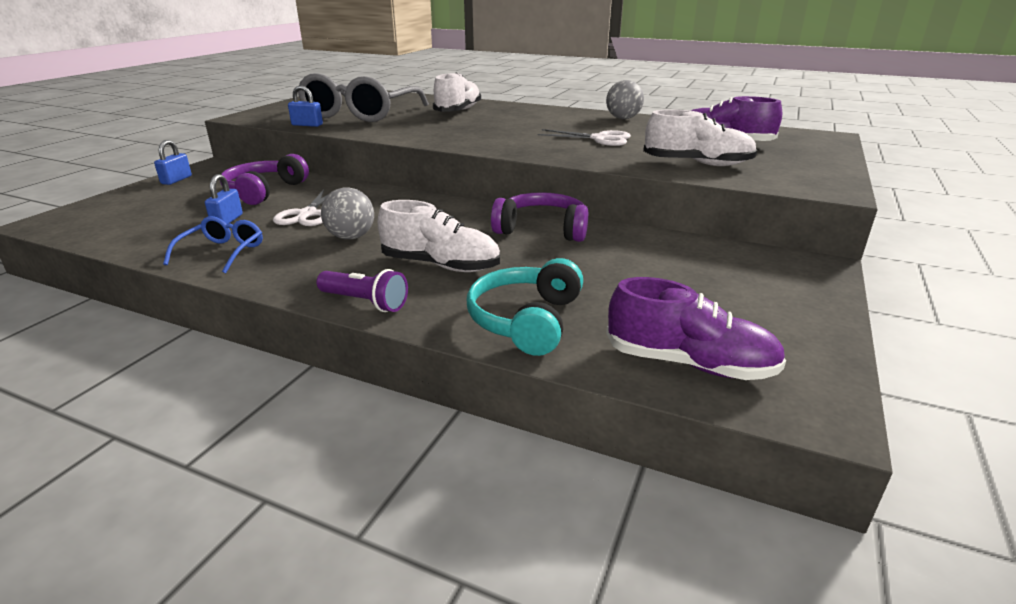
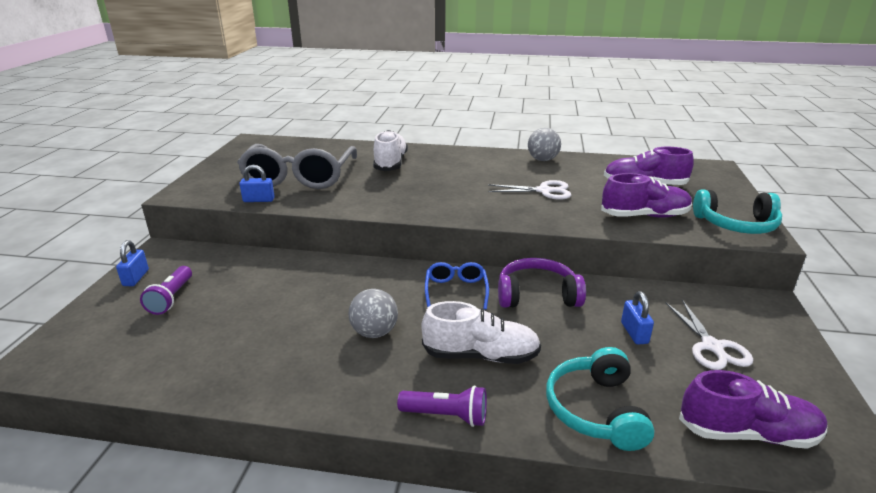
camera: 15 degrees left, 0 degrees up
(193, 195) = (171, 298): none -> purple flashlight
(222, 252) = (262, 375): blue glasses -> blue glasses (456, 290)
(227, 220) = (235, 329): blue padlock -> blue padlock (634, 333)
(264, 191) = (243, 281): purple headphones -> none
(307, 214) = (310, 308): white scissors -> white scissors (712, 346)
(697, 164) = (644, 216): white shoe -> purple shoe
(806, 178) = (736, 224): none -> turquoise headphones

